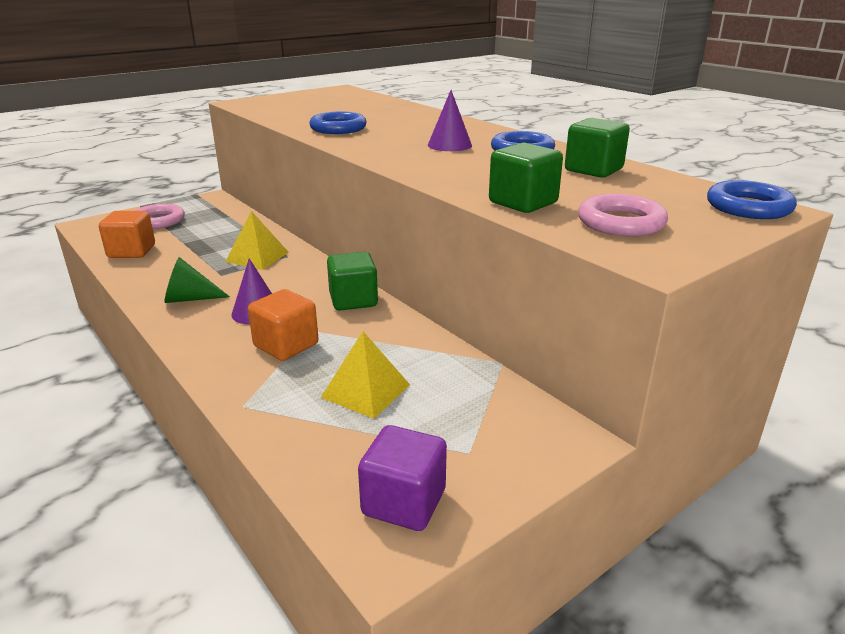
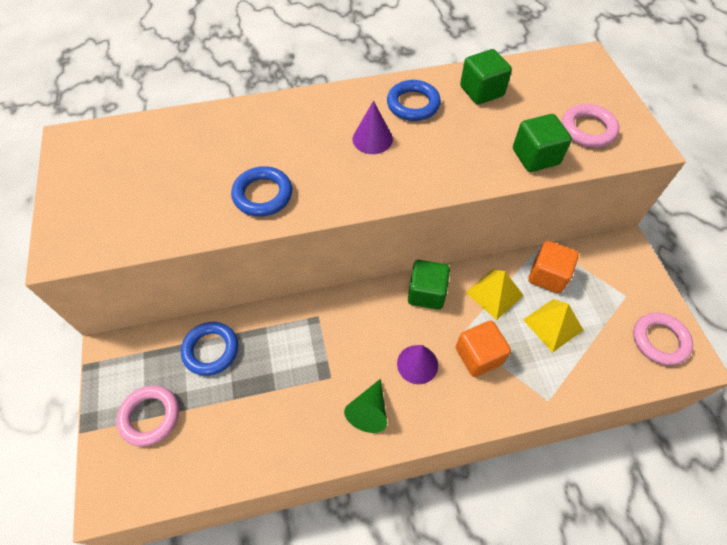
camera: 65 degrees left, 30 degrees up
(131, 251) = (227, 453): orange cube -> orange cube (547, 276)
(257, 257) = (307, 340): yellow pyramid -> yellow pyramid (494, 293)
(404, 502) = (659, 340): purple cube -> pink ring
(748, 207) = (580, 65): blue ring -> blue ring (211, 350)

